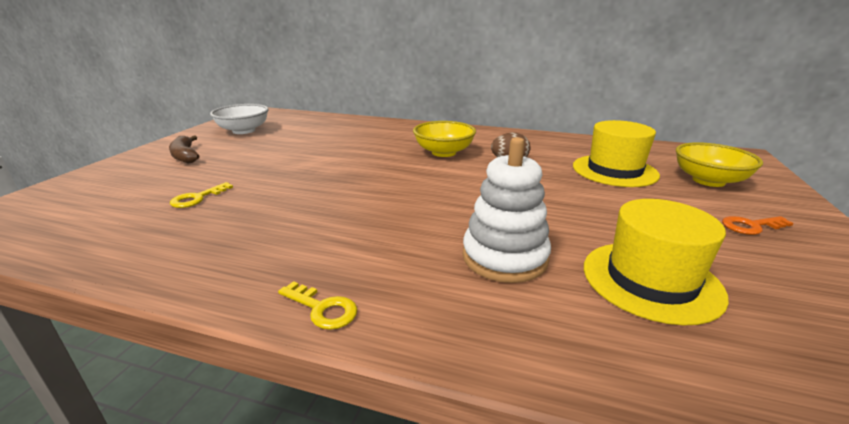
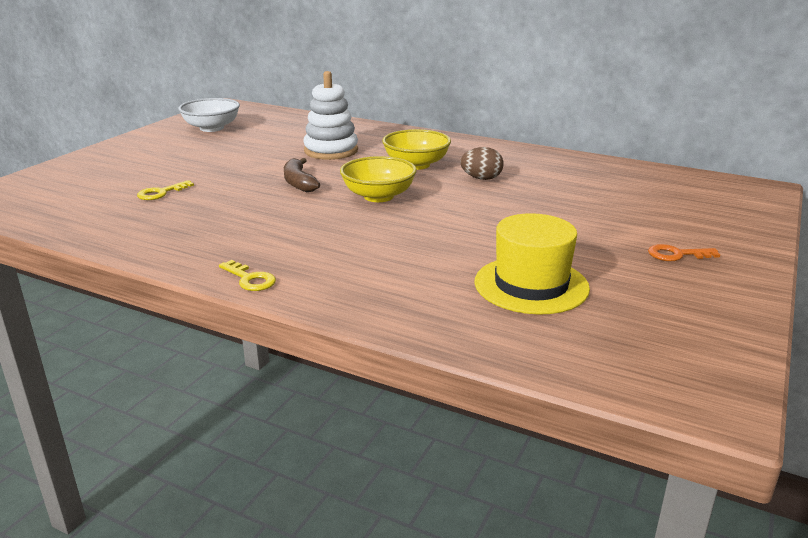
camera: 10 degrees right, 0 degrees up
(185, 156) = (151, 152): brown banana -> brown banana (298, 183)
(504, 257) = (415, 259): white stacking toy -> white stacking toy (331, 151)
(614, 170) = (590, 195): yellow hat -> none
(708, 180) = (685, 212): yellow bowl -> yellow bowl (378, 196)

